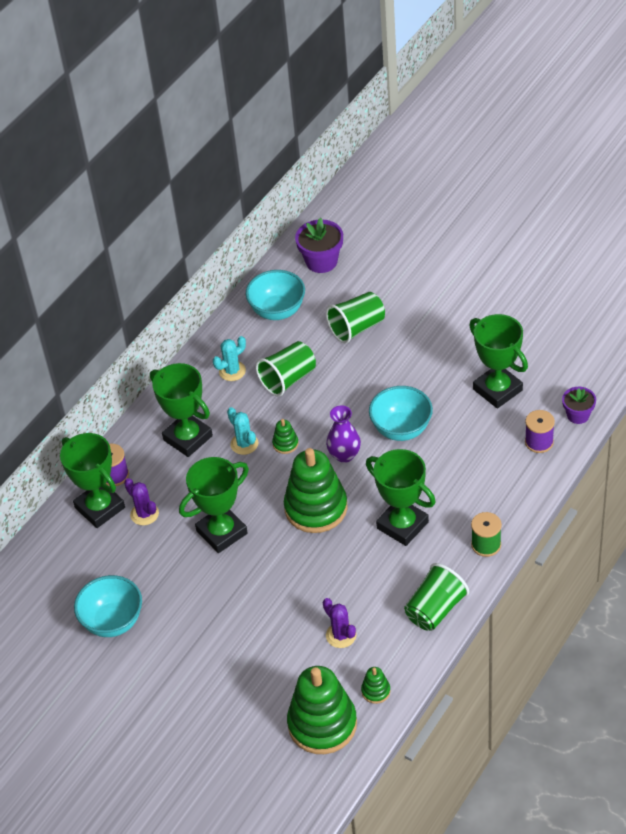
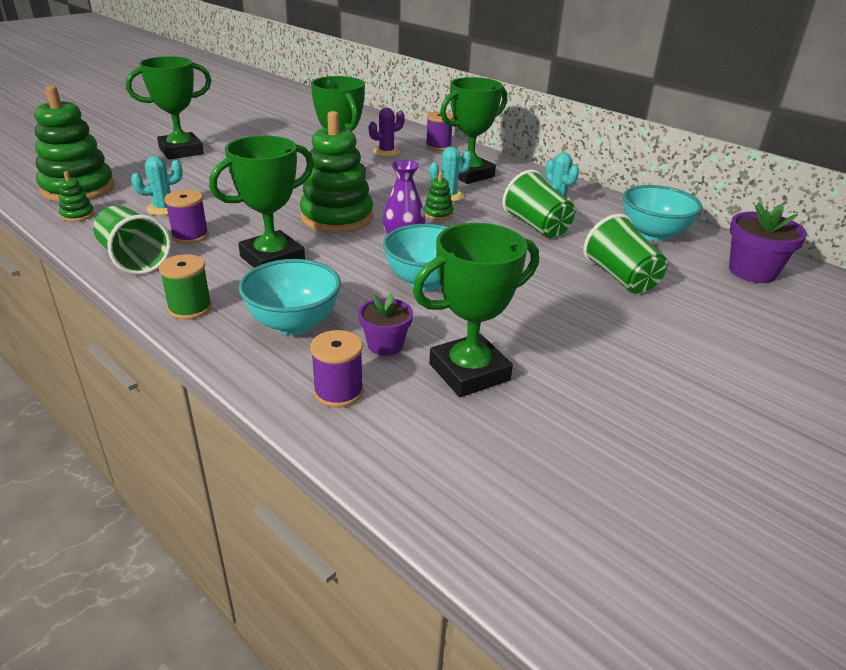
camera: 95 degrees right, 15 degrees down
(100, 508) = (405, 139): green trophy -> green trophy (181, 151)
(113, 622) = (282, 133): turquoise bowl -> turquoise bowl (293, 324)
(341, 635) = (163, 208): purple cactus -> turquoise cactus
(384, 592) = (190, 236): none -> purple spool
(578, 415) = (374, 451): purple flower pot -> purple flower pot (385, 345)

